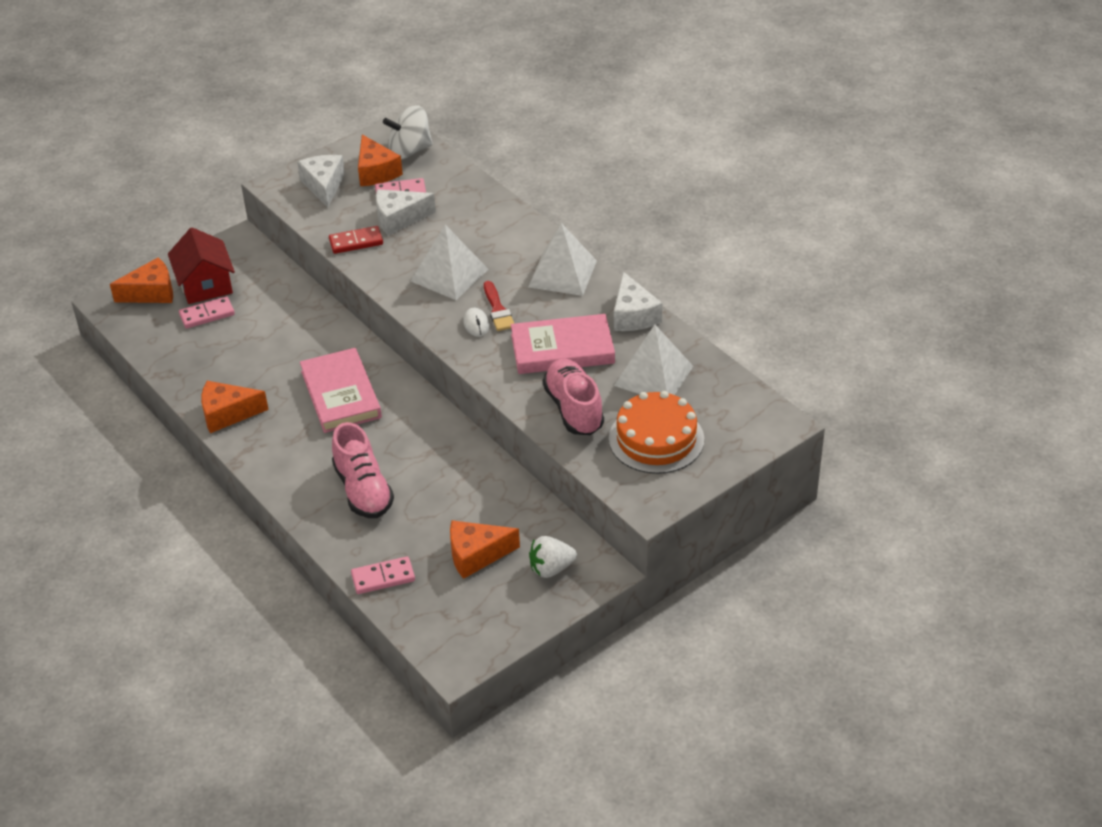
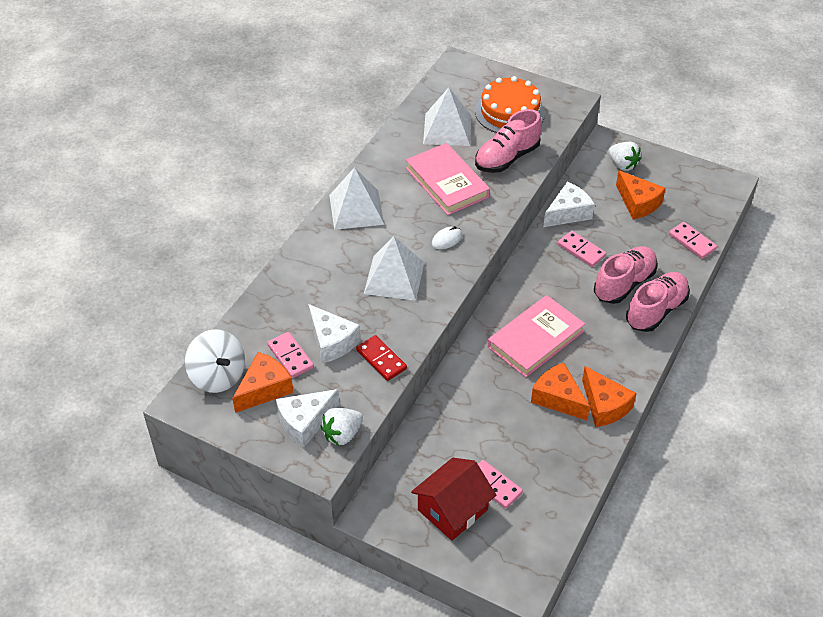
camera: 115 degrees left, 5 degrees up
(151, 293) = (488, 552): orange cheese -> orange cheese (558, 398)
(295, 202) = (342, 434): none -> white strawberry
(309, 501) = (656, 310): none -> pink shoe
(435, 474) = (581, 250): none -> pink domino
(497, 309) = (422, 233): red brush -> none
(633, 315) = (386, 157): white cheese -> white cheese (568, 213)

